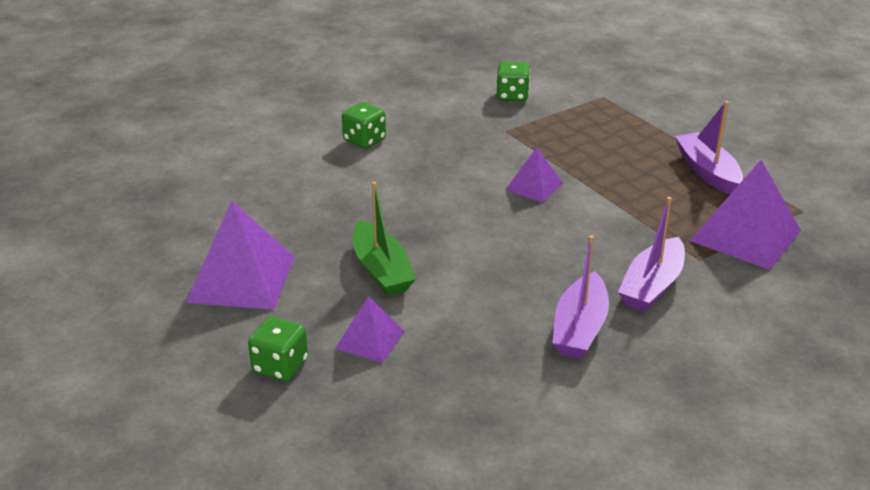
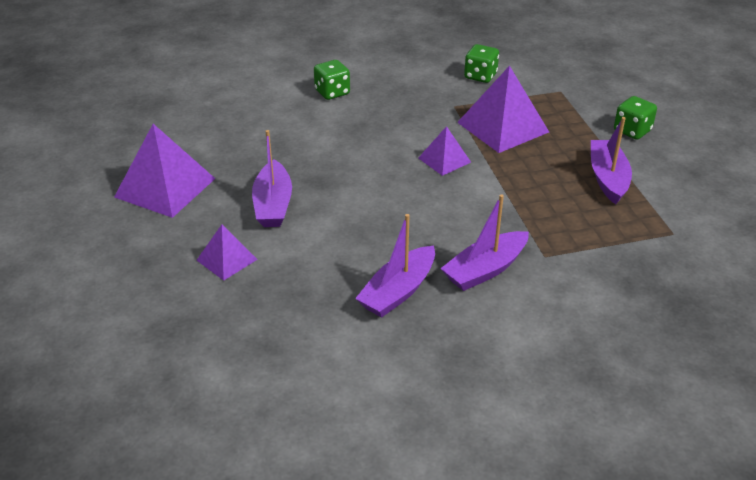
camera: 20 degrees right, 5 degrees up
(280, 366) = (147, 264): green dice -> green dice (632, 131)
(381, 270) = (273, 205): green boat -> purple boat
(745, 235) = (602, 244): purple pyramid -> purple pyramid (503, 127)

